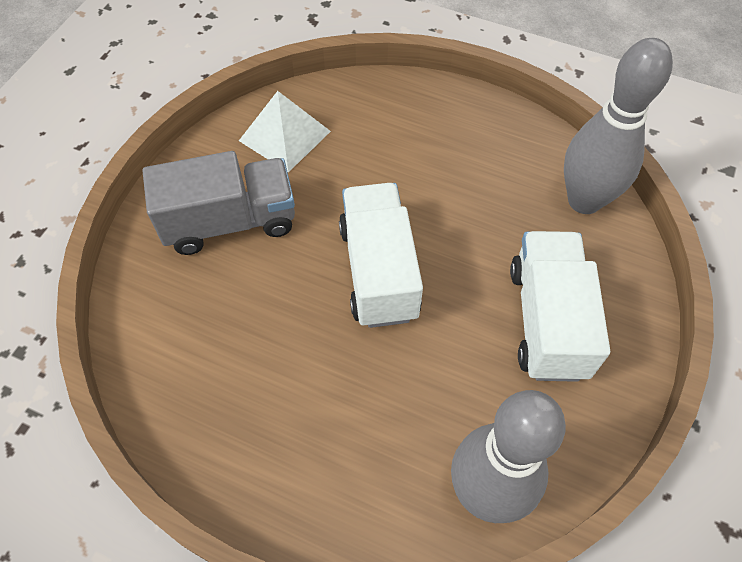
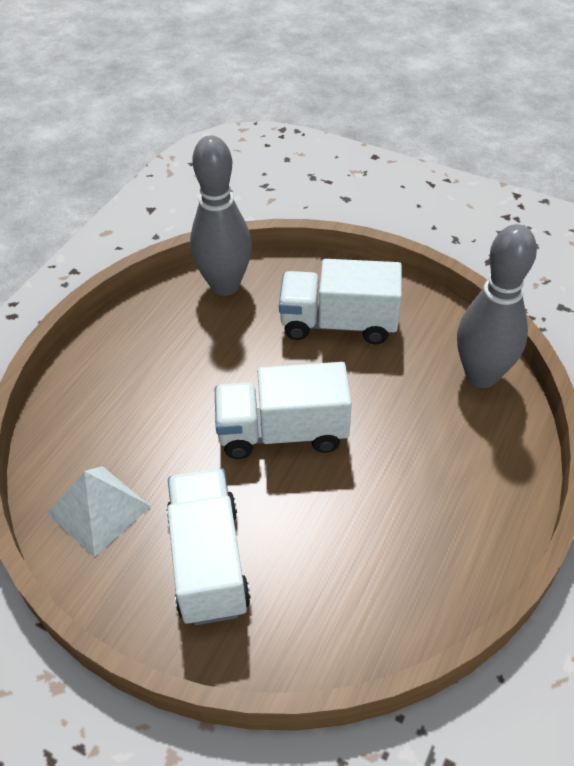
camera: 85 degrees left, 10 degrees down
(230, 222) = (208, 561): grey truck -> white truck

